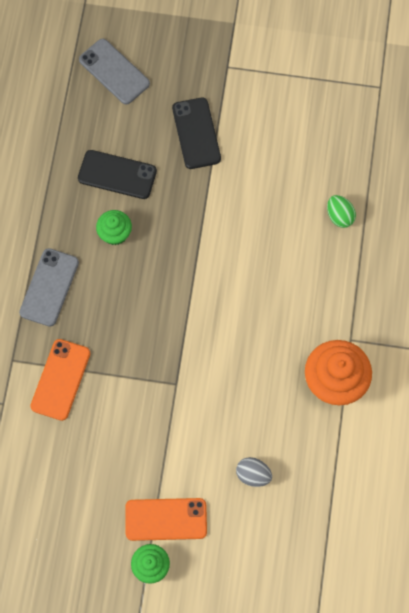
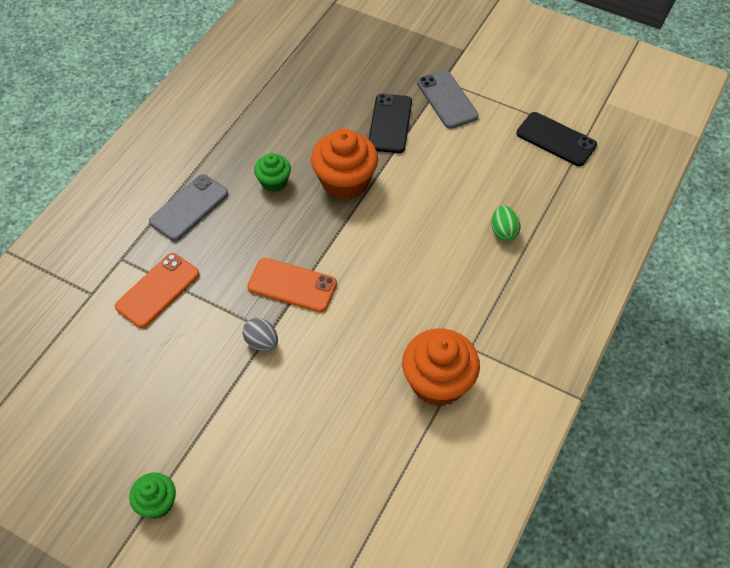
camera: 20 degrees right, 15 degrees down
(114, 72) = (336, 57): grey phone -> grey phone (447, 99)
(117, 175) = (299, 135): black phone -> black phone (556, 139)
(166, 519) = (196, 460): orange phone -> orange phone (292, 285)
(180, 211) = (345, 182): none -> orange cupcake
(253, 474) = (310, 447): grey egg -> grey egg (262, 342)

